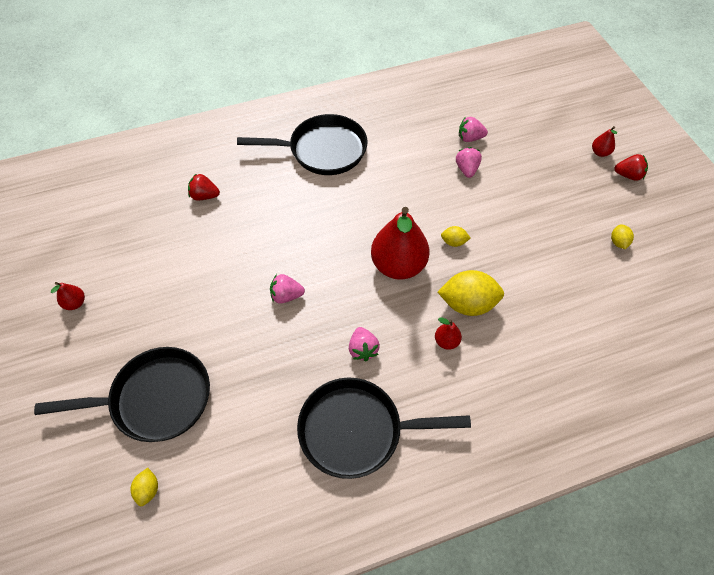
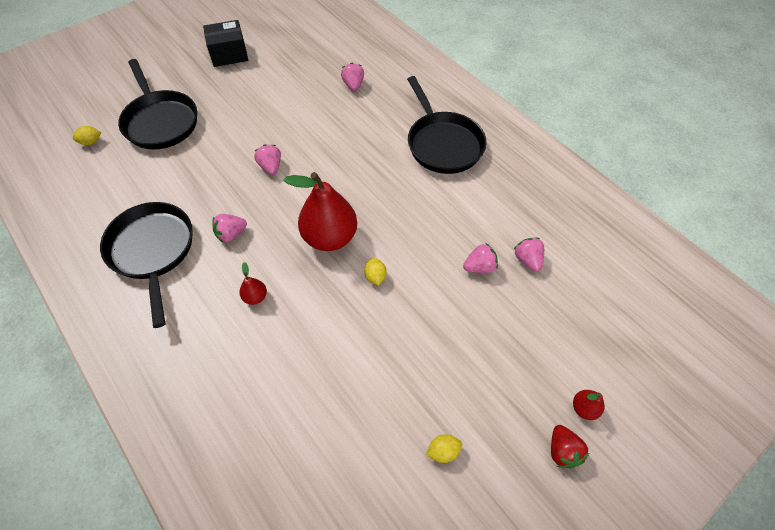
camera: 70 degrees right, 0 degrees up
(75, 303) = (229, 54): red pear -> black box
(204, 196) = (353, 85): red strawberry -> pink strawberry
(468, 304) = (303, 306): yellow lemon -> none

